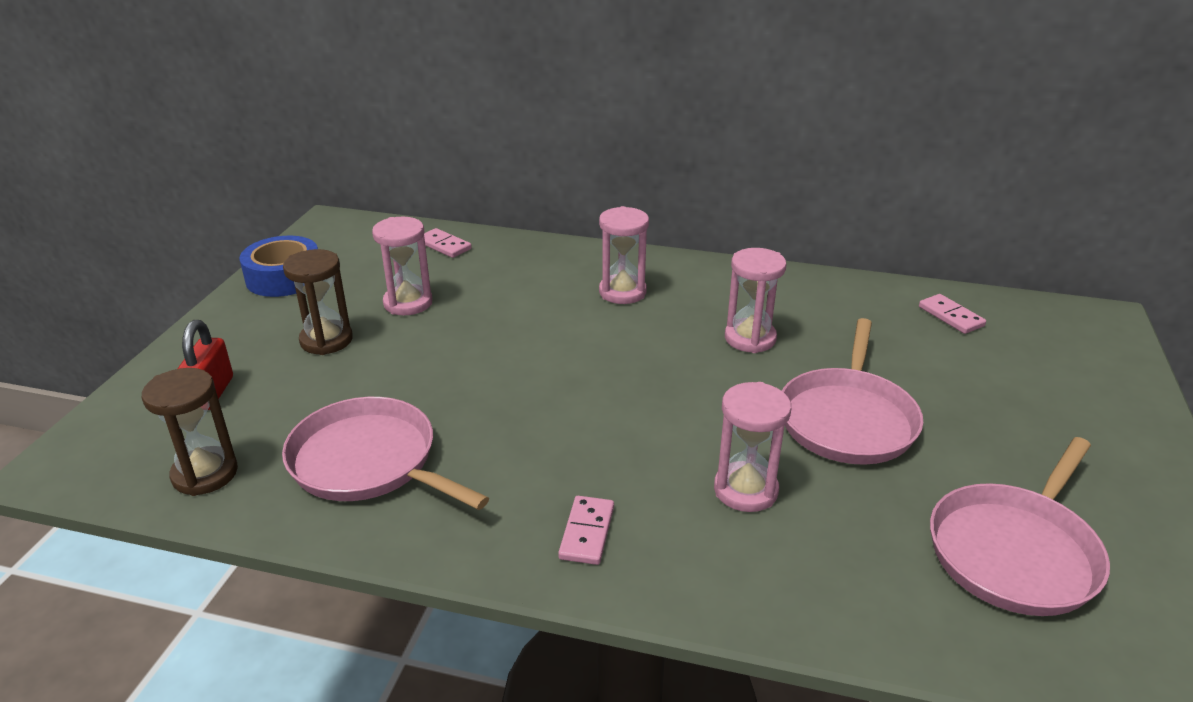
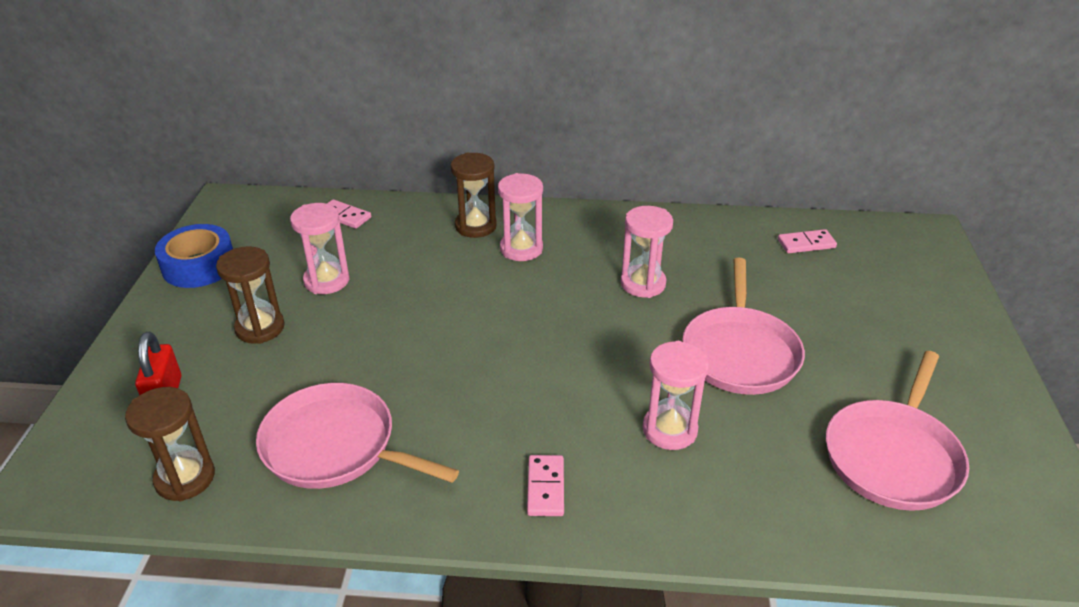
camera: 10 degrees left, 5 degrees up
(579, 266) = (475, 226): none -> brown hourglass
(951, 316) = (806, 244): pink domino -> pink domino turned 60 degrees counterclockwise

